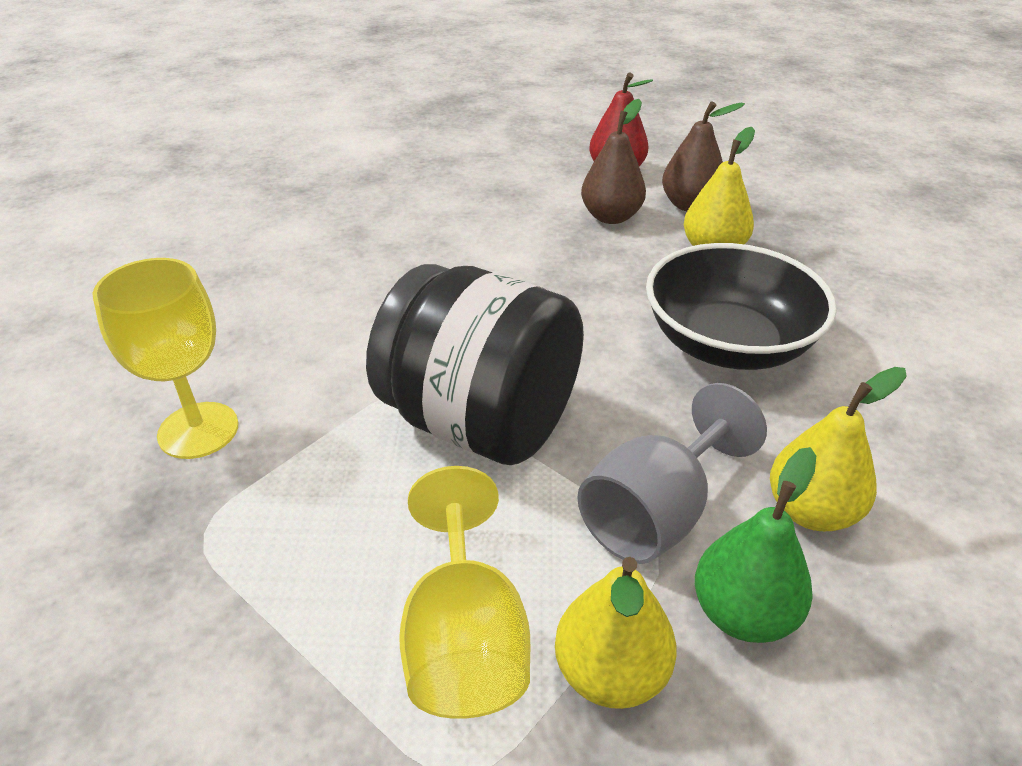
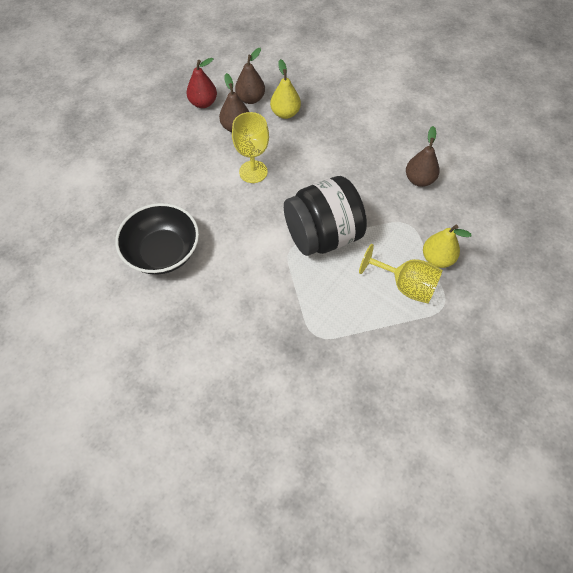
camera: 55 degrees left, 20 degrees up
(198, 430) = (261, 320): yellow goblet -> yellow goblet (253, 172)
(655, 513) = (394, 215): grey goblet -> none
(728, 344) = (338, 147): black bowl -> black bowl (163, 252)
(743, 613) = (439, 219): green pear -> none
(811, 511) = (419, 180): yellow pear -> brown pear

